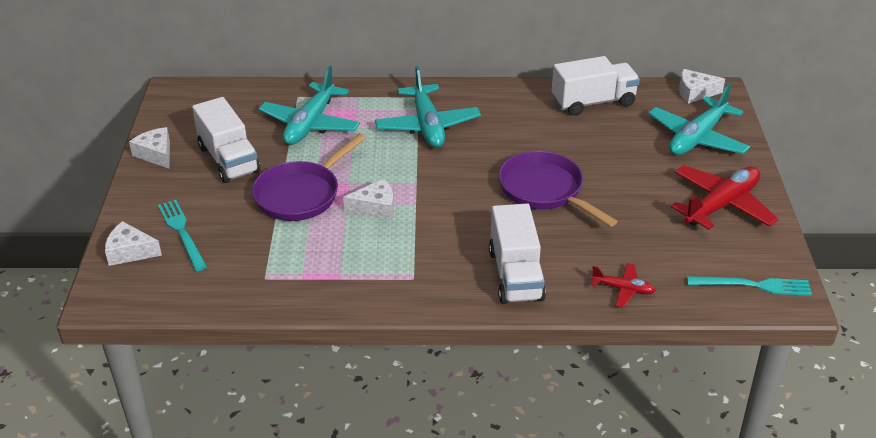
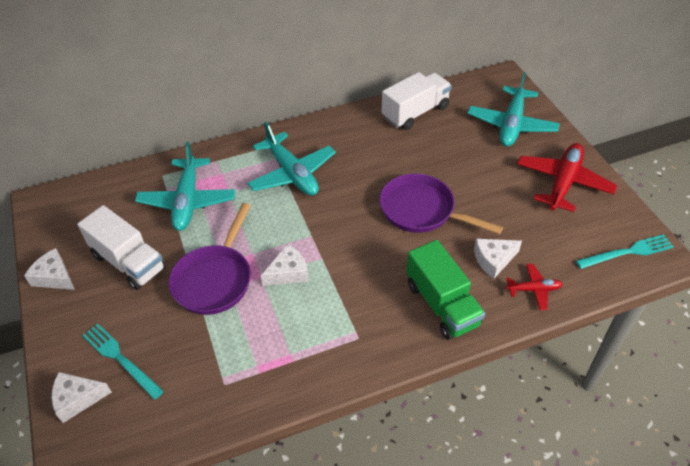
camera: 20 degrees left, 10 degrees up
(515, 275) = (442, 304): white truck -> green truck
(695, 92) = (487, 82): white cheese -> white cheese (493, 260)

